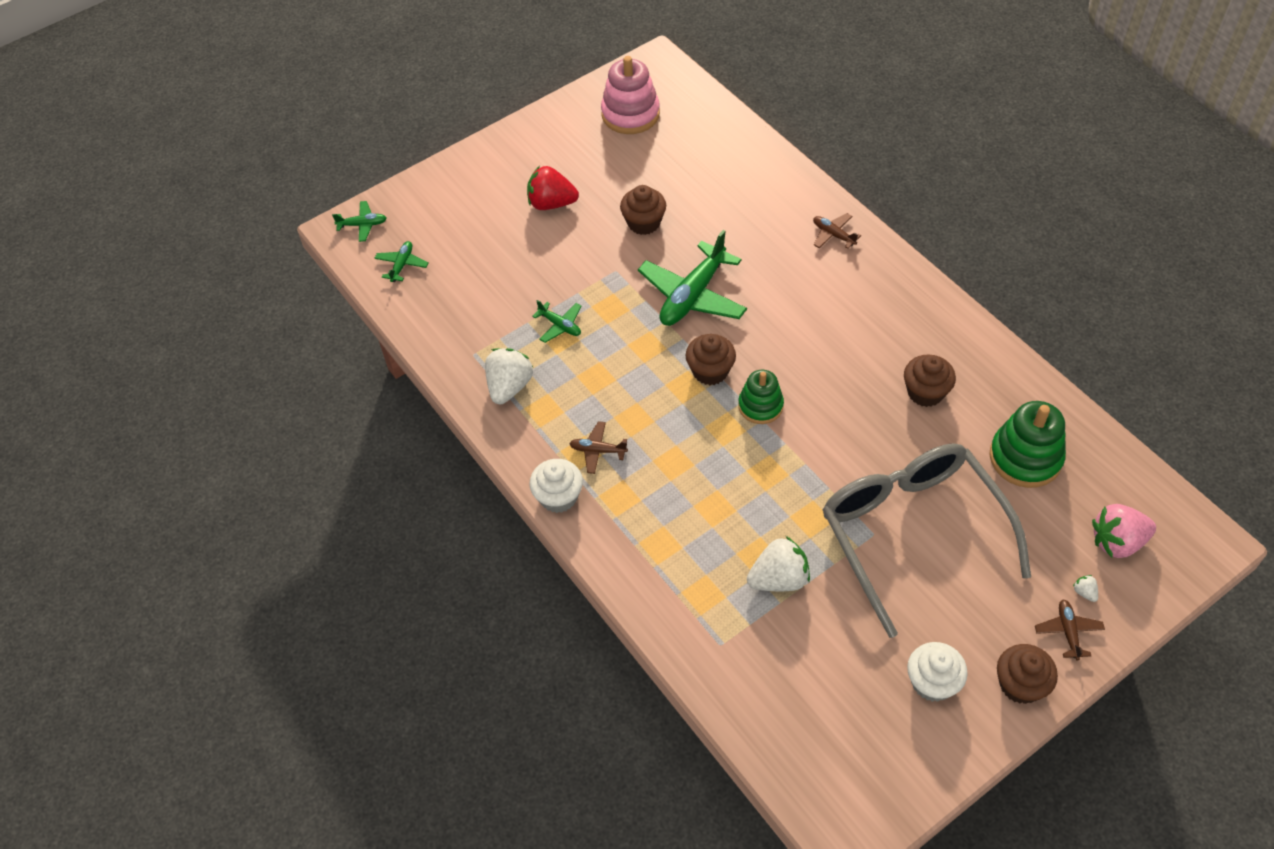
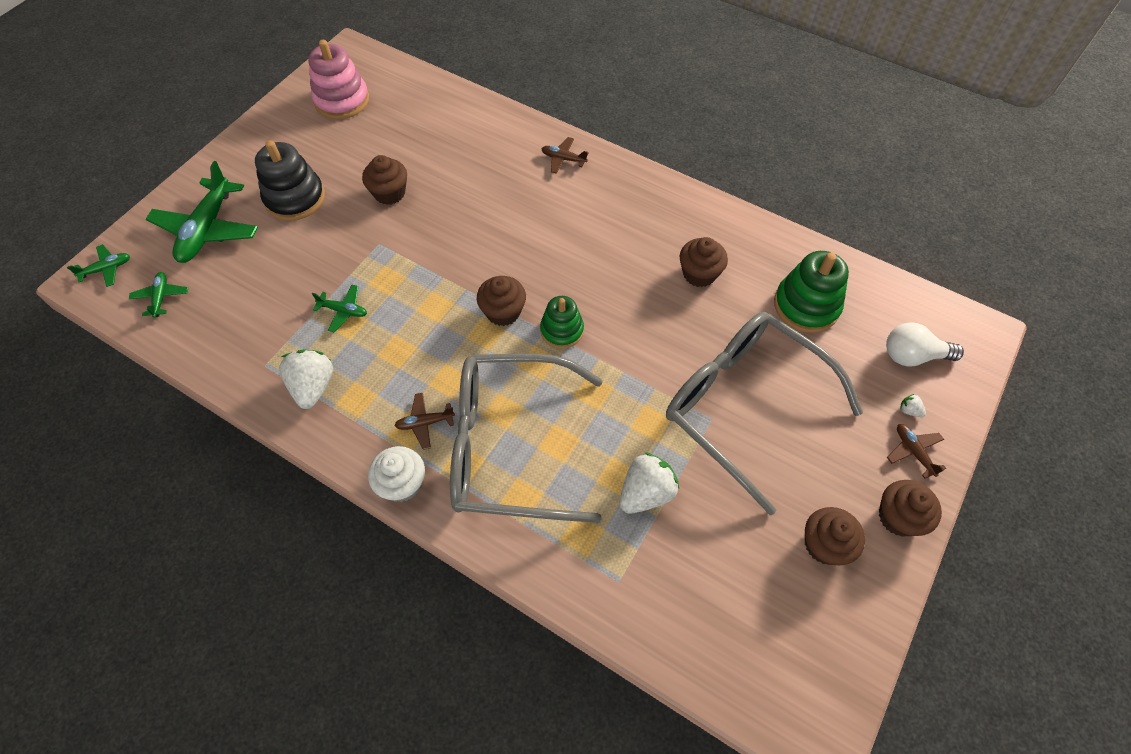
camera: 25 degrees left, 5 degrees up
(551, 203) = (295, 198): red strawberry -> black stacking toy
(667, 496) = (509, 446): none -> grey glasses
(692, 295) = (460, 247): green plane -> green plane (207, 229)
(932, 682) = (824, 544): white cupcake -> brown cupcake
(1117, 542) = (912, 355): pink strawberry -> white light bulb

